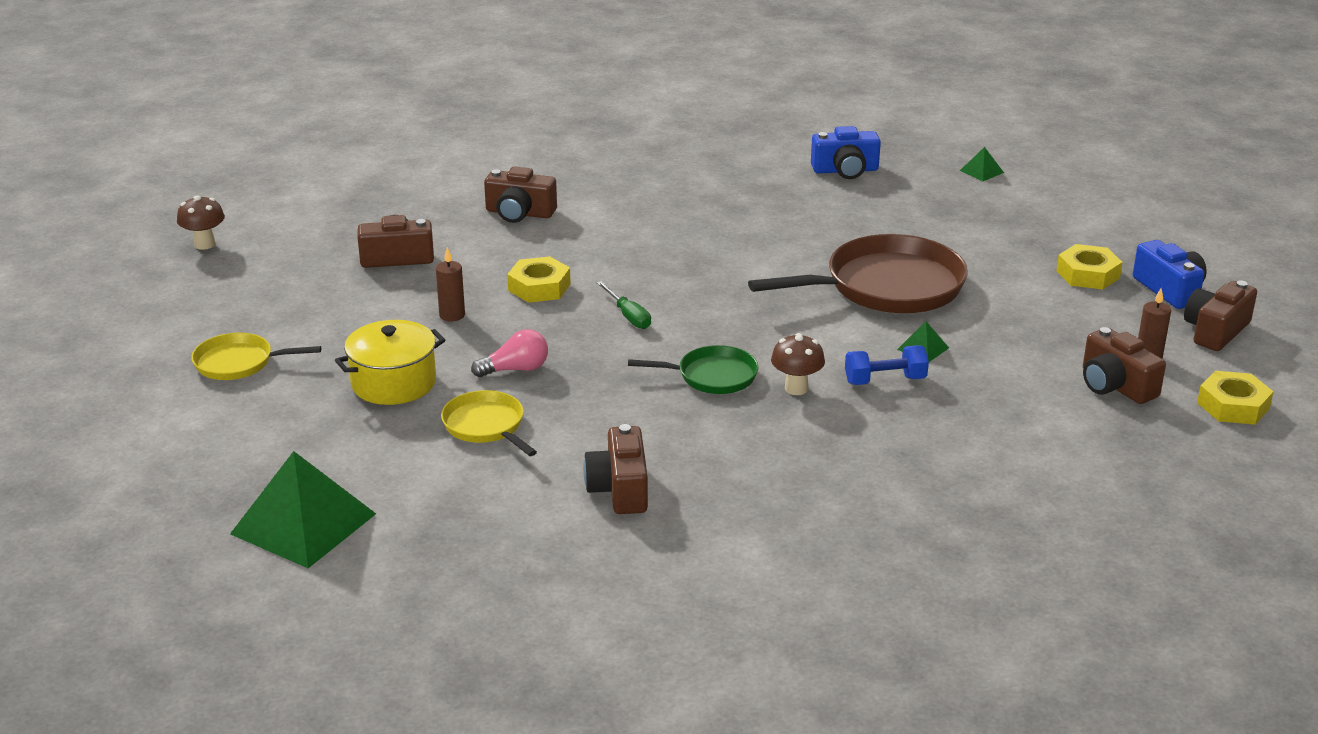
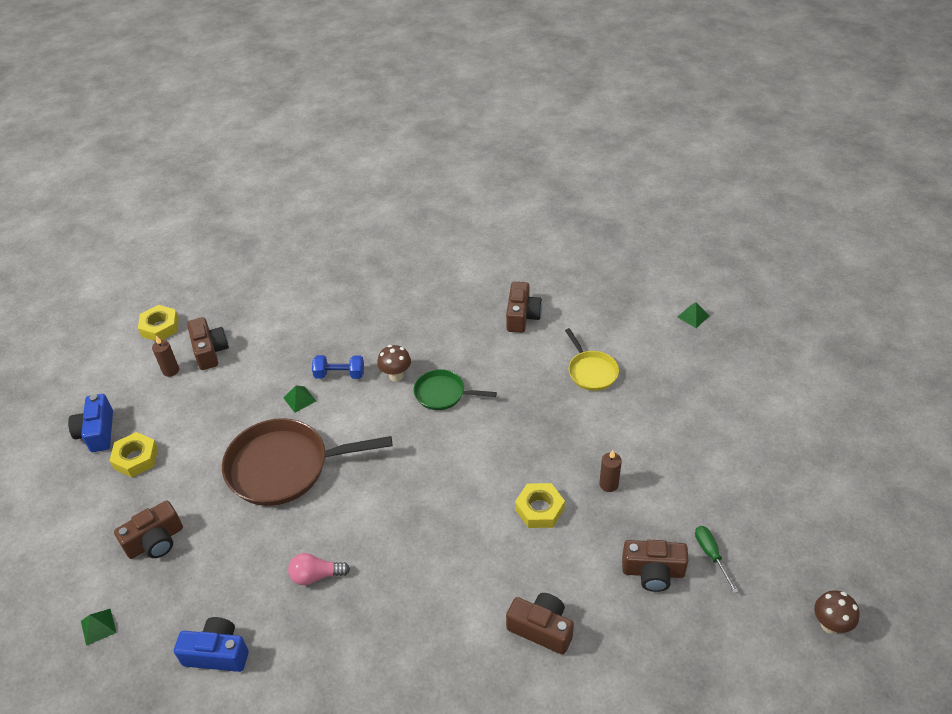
camera: 165 degrees left, 15 degrees up
(239, 363) = (759, 454): yellow pan -> none
(303, 524) = (693, 316): green pyramid -> green pyramid, size x0.43
(393, 383) = (649, 418): yellow pot -> none
(515, 369) = (568, 419): pink light bulb -> pink light bulb (316, 575)
(628, 316) = (480, 463): green screwdriver -> green screwdriver (711, 555)
(1215, 331) = (109, 387): brown camera -> brown camera (155, 541)

